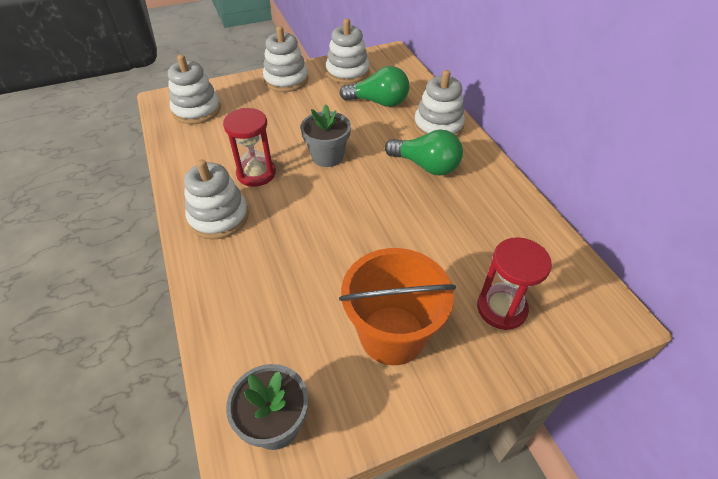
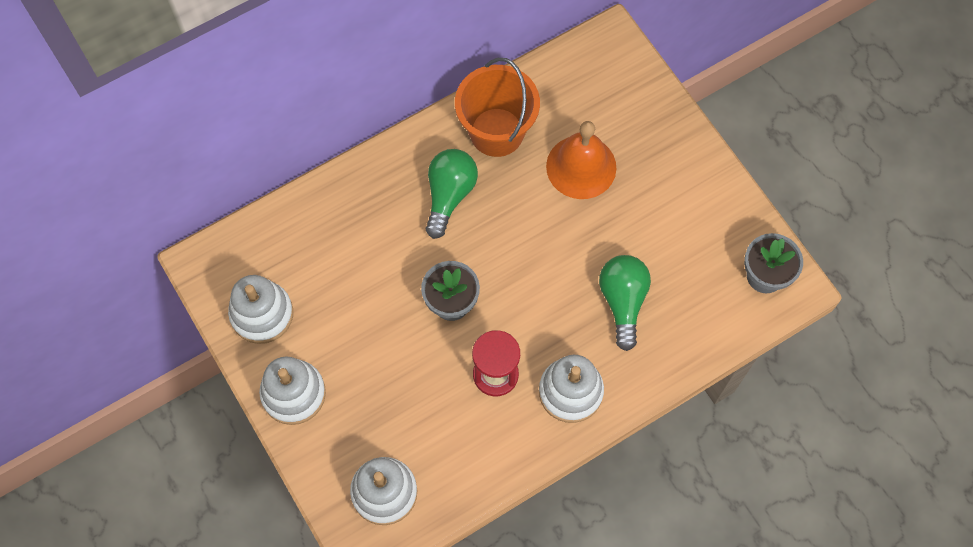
camera: 100 degrees left, 20 degrees up
(378, 102) = (331, 262): green light bulb -> green light bulb (623, 302)
(392, 335) = (670, 204): orange bucket -> orange bucket (496, 132)
(438, 126) = (373, 187): white stacking toy -> none
(447, 261) = (581, 167): none -> orange bell
(501, 308) = (624, 122): red hourglass -> none

